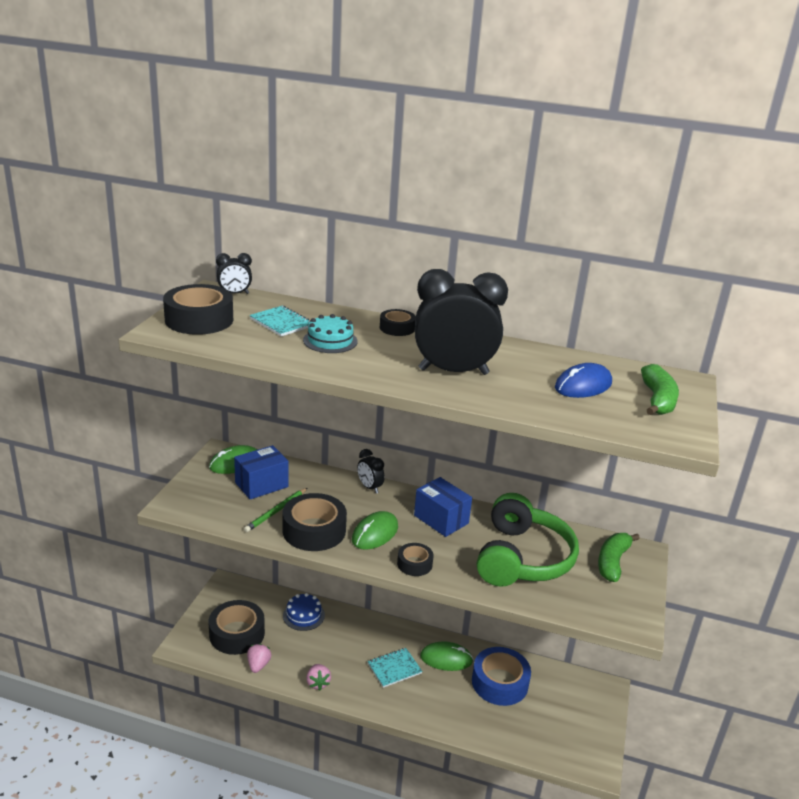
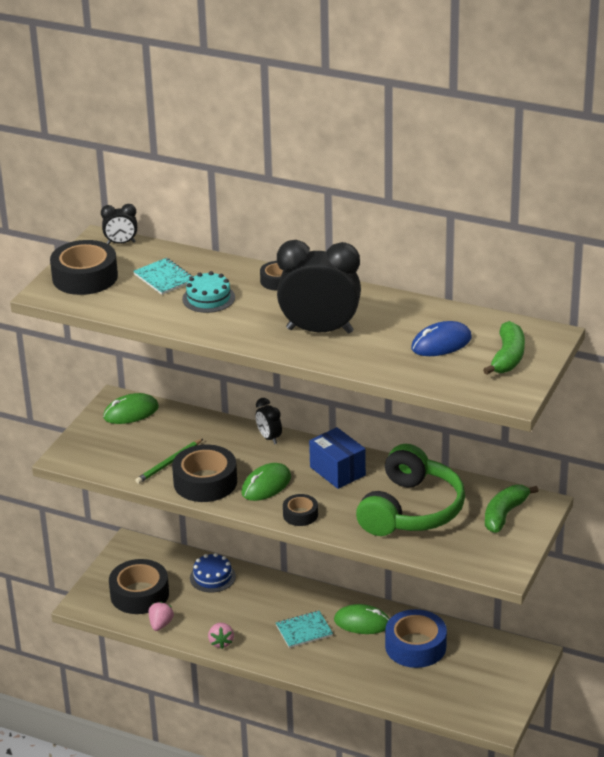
camera: 10 degrees right, 5 degrees up
(261, 485) = (156, 435): blue box -> none

